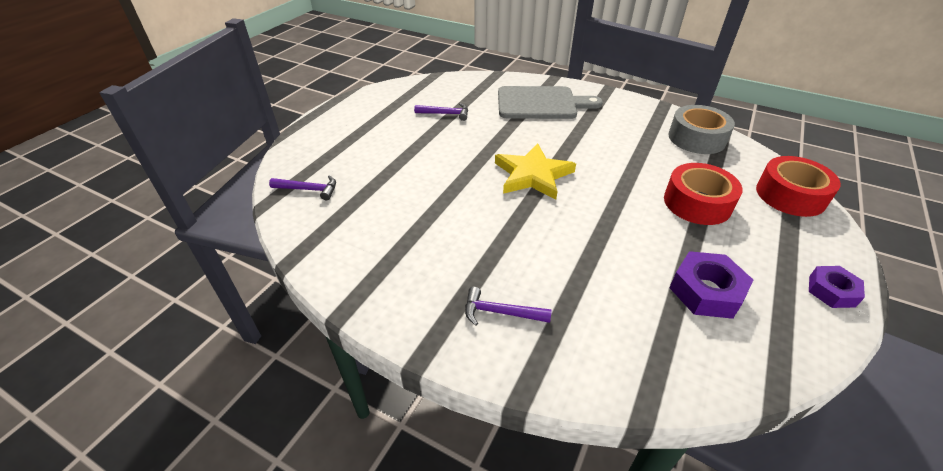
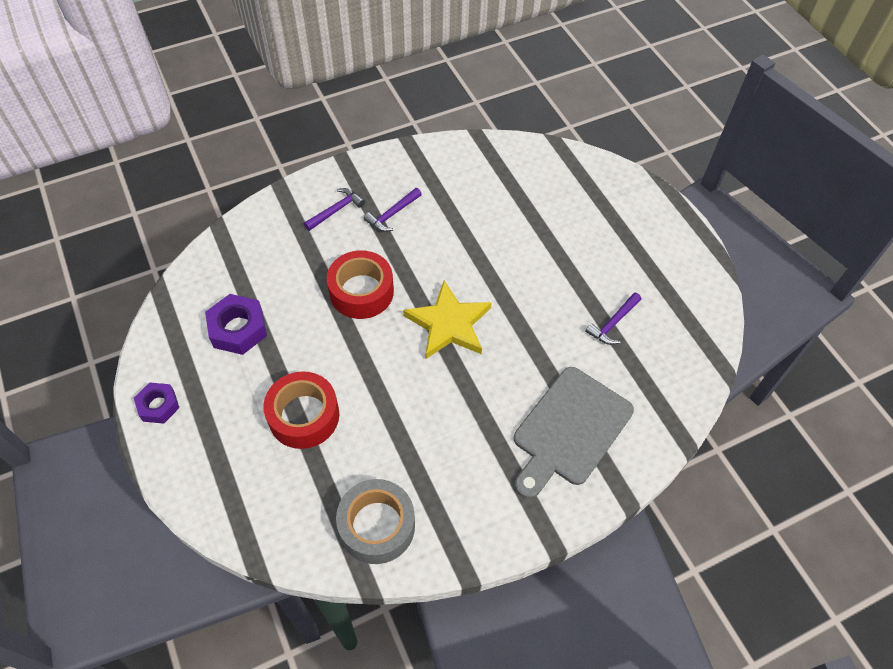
camera: 125 degrees right, 15 degrees up
(309, 189) = (555, 171): purple hammer -> purple hammer (392, 214)
(790, 195) = (237, 507): red tape -> red tape (361, 291)

